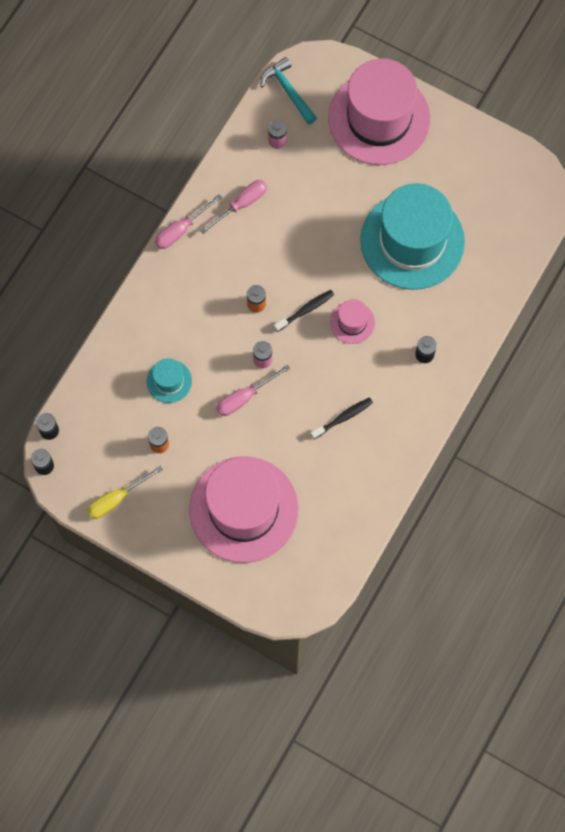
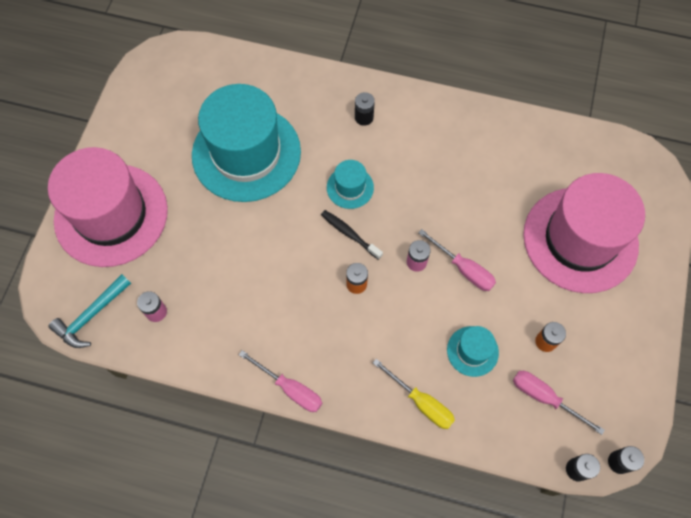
camera: 105 degrees left, 5 degrees down
(116, 499) = (622, 369): yellow screwdriver -> yellow screwdriver (421, 402)
(241, 204) = (243, 330): pink screwdriver -> pink screwdriver (544, 397)
(343, 418) = (452, 172): black toothbrush -> none
(352, 322) = (350, 187): pink hat -> turquoise hat

